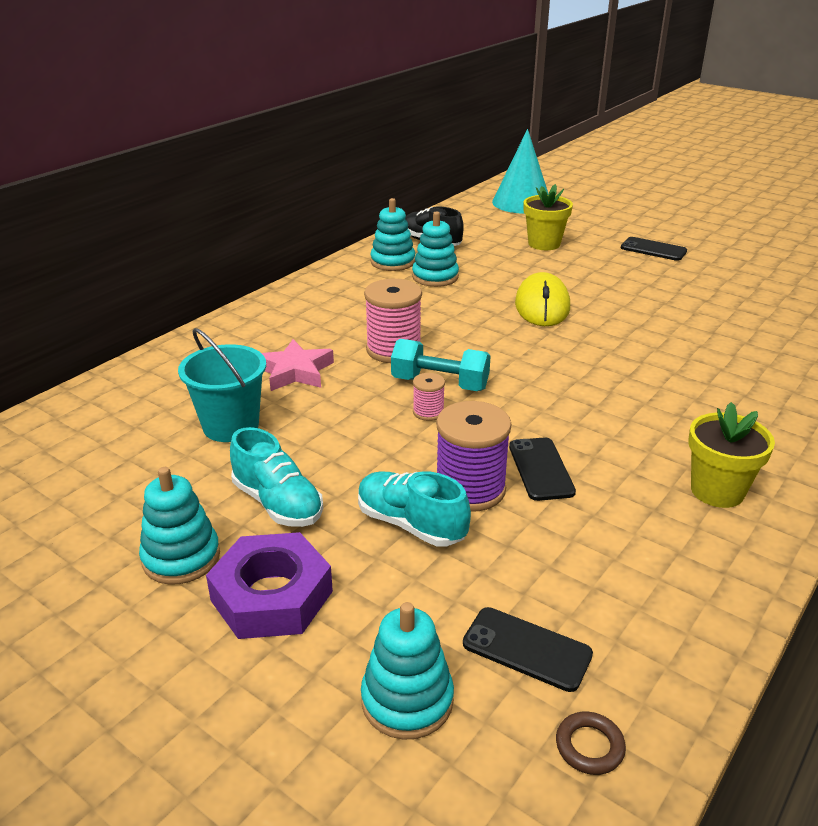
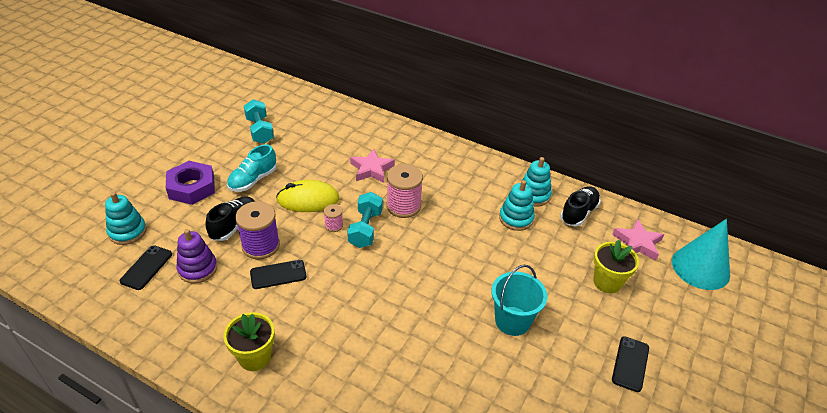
camera: 80 degrees right, 10 degrees up
(105, 497) = (260, 130): none -> turquoise dumbbell
(181, 557) = (218, 159): turquoise stacking toy -> none
(231, 426) = (316, 155): turquoise bucket -> turquoise bucket (512, 321)
(411, 524) = (234, 225): turquoise shoe -> black shoe
(485, 222) = (637, 243): none -> pink star
(529, 568) = (198, 269): none -> purple stacking toy
(542, 306) = (485, 279): yellow mouse -> yellow mouse (308, 199)
(589, 746) = (91, 286): brown ring -> none

